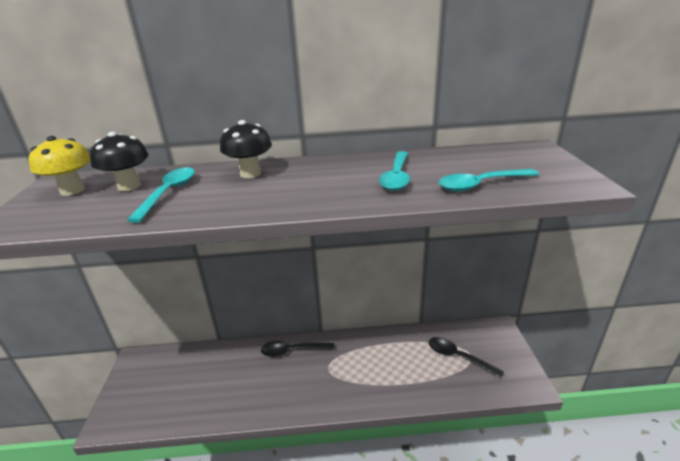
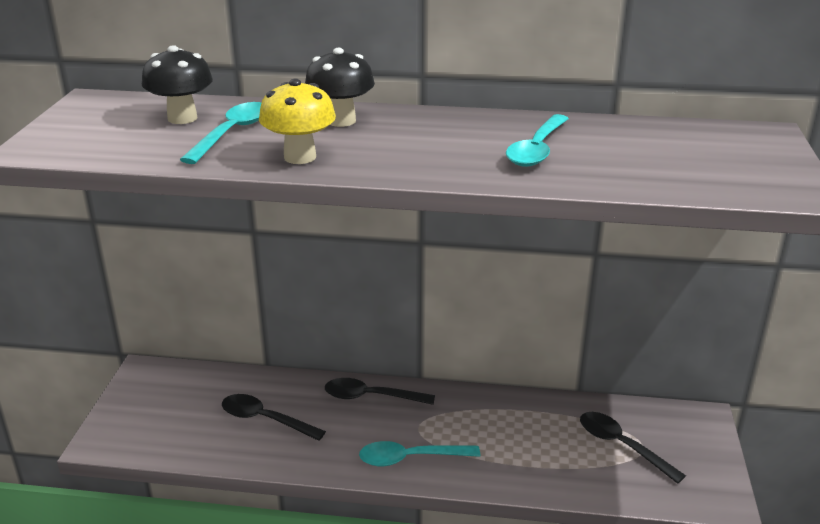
camera: 10 degrees right, 0 degrees up
(72, 190) = (112, 115): yellow mushroom -> yellow mushroom (300, 157)
(224, 382) = (265, 419): none -> black spoon
(481, 184) = (648, 174): turquoise spoon -> turquoise spoon (411, 458)

